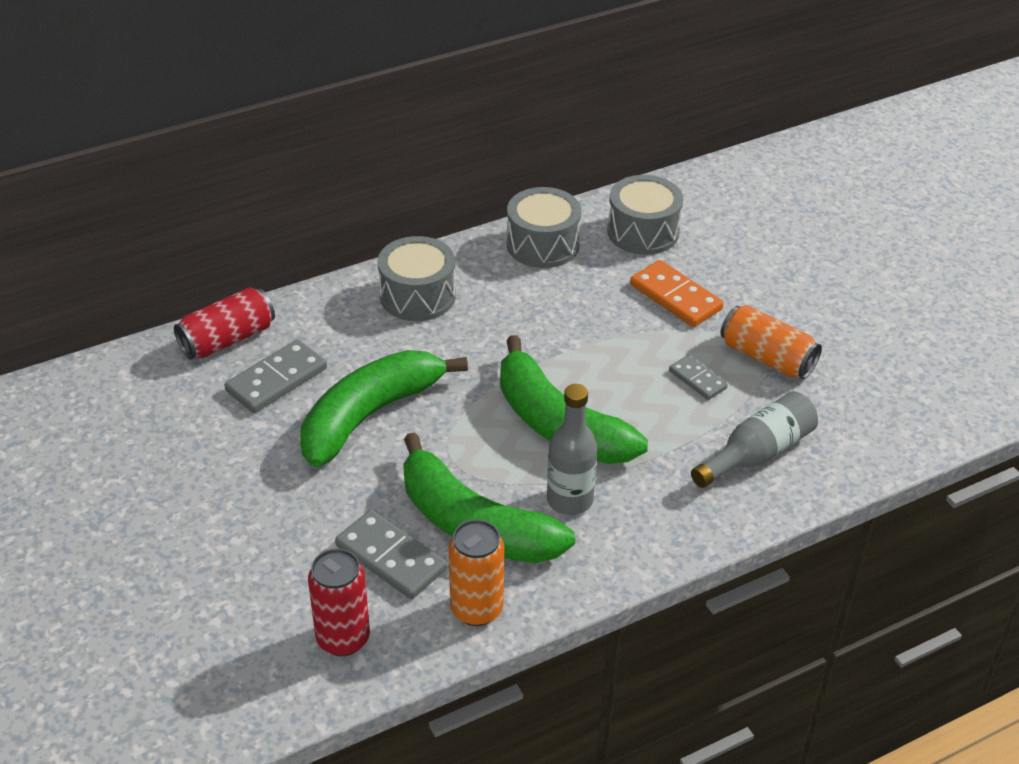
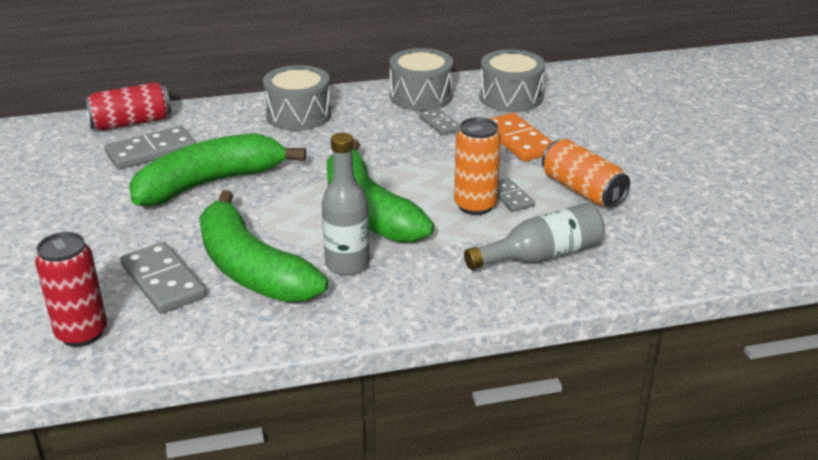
camera: 15 degrees right, 10 degrees down
(476, 609) = (214, 331): orange can -> orange can (475, 206)
(582, 285) = (440, 124): none -> grey domino

